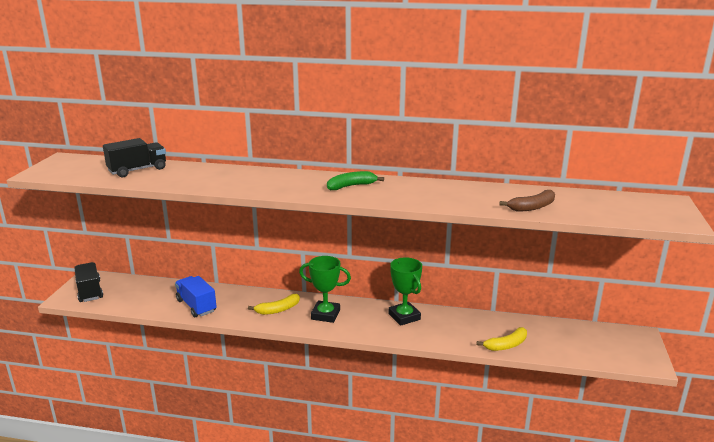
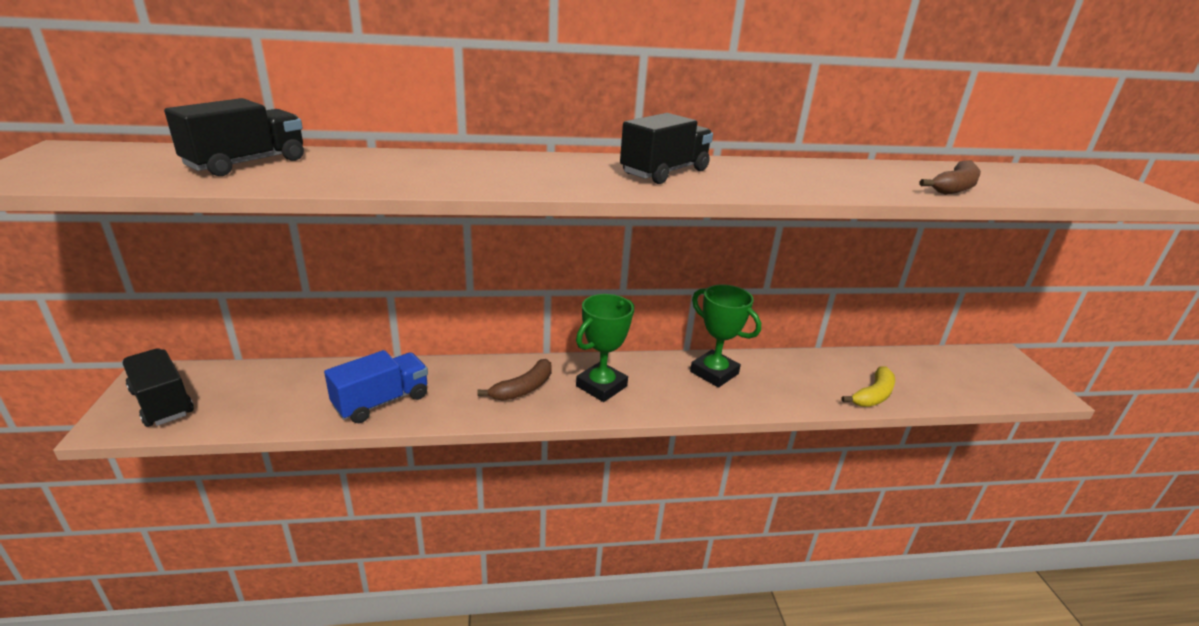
camera: 20 degrees left, 5 degrees up
(196, 306) = (382, 402): blue truck -> blue truck turned 105 degrees clockwise
(278, 310) = (523, 388): yellow banana -> brown banana
(325, 315) = (601, 386): green trophy -> green trophy turned 45 degrees counterclockwise
(351, 186) = (664, 172): green banana -> black truck

